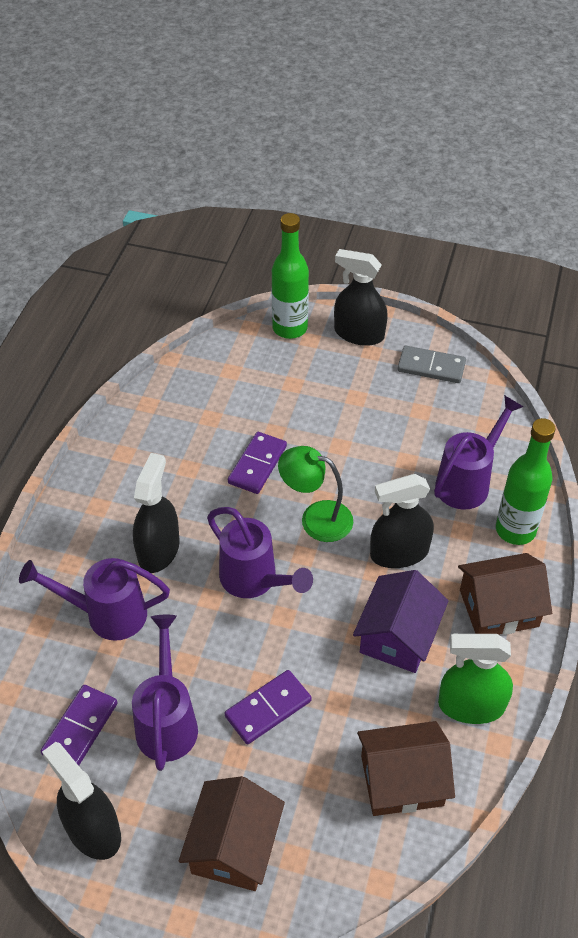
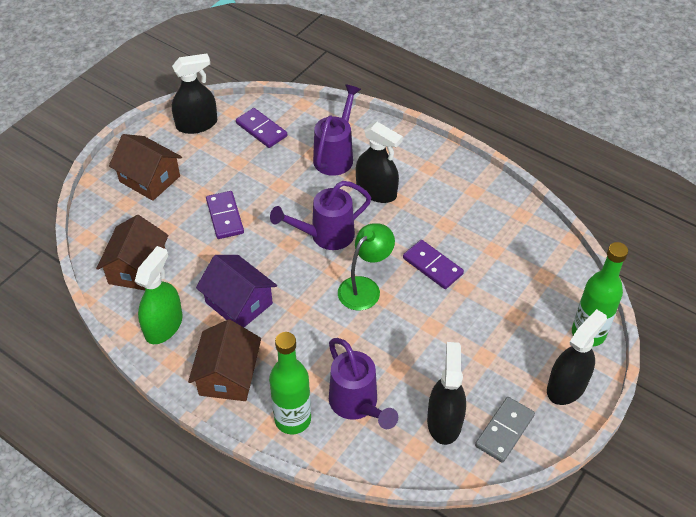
camera: 110 degrees right, 0 degrees up
(167, 721) = (244, 168): purple watering can -> none
(399, 553) = (308, 329): black spray bottle -> black spray bottle (444, 421)

